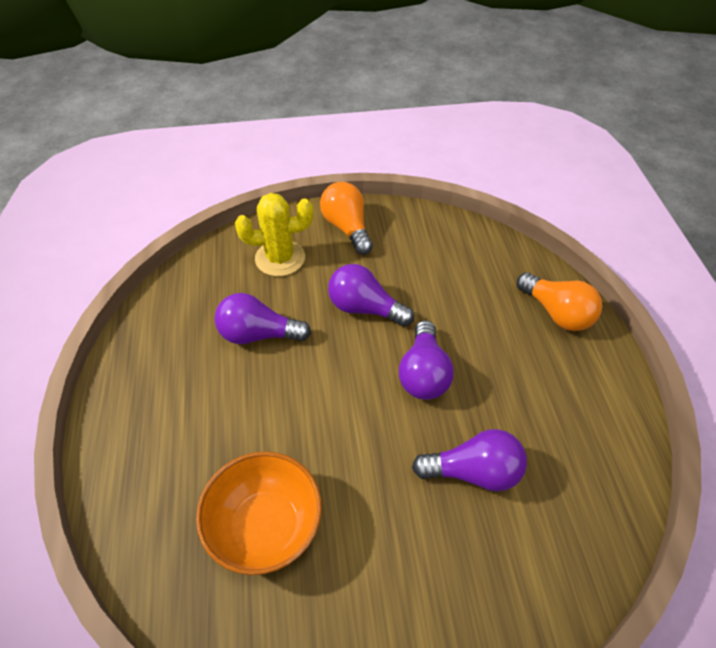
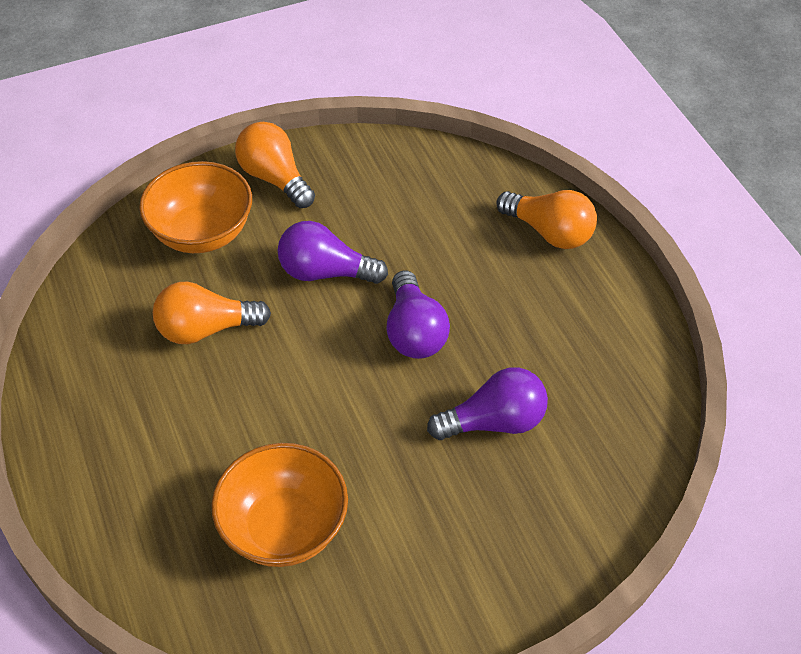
camera: 15 degrees left, 0 degrees up
(258, 334) = (206, 329): purple light bulb -> orange light bulb
(280, 258) = (202, 233): yellow cactus -> orange bowl

